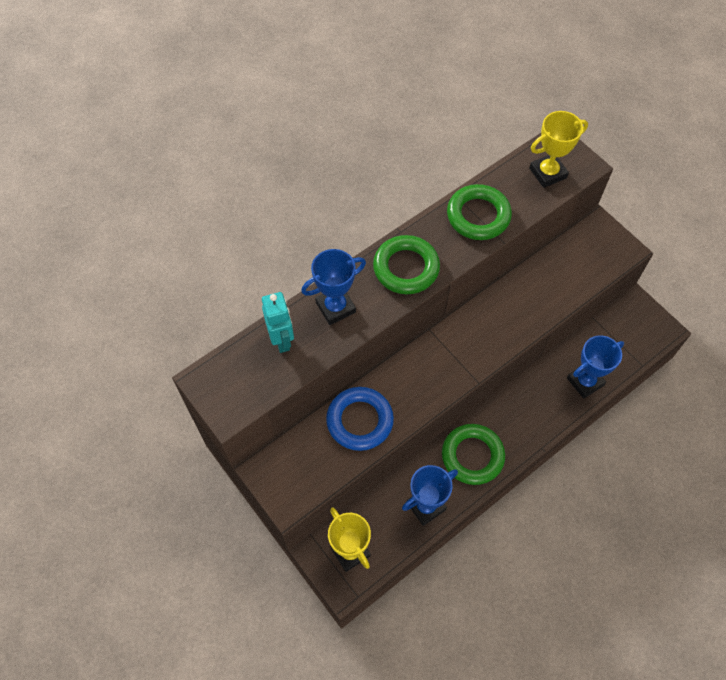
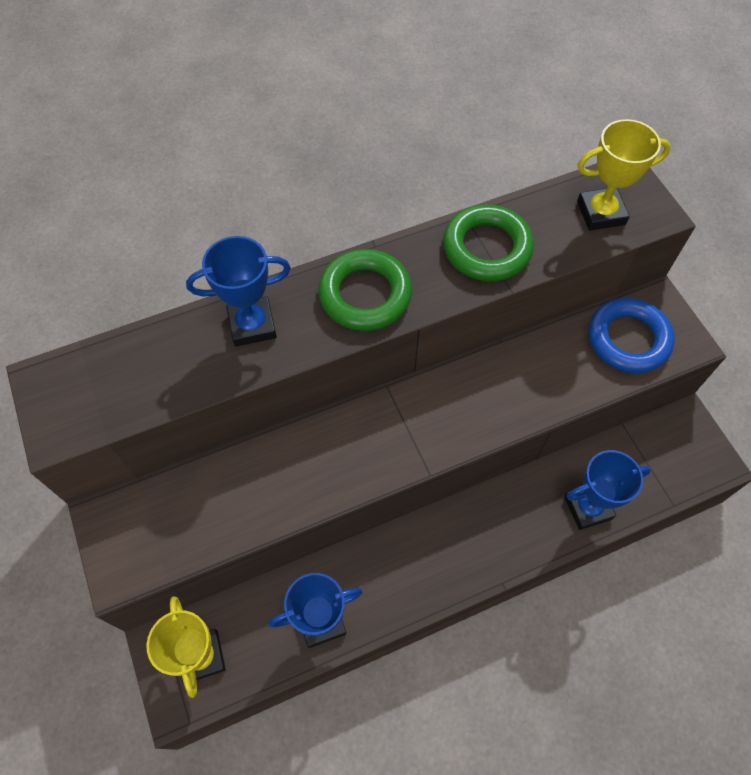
camera: 15 degrees right, 0 degrees up
(282, 340) = (165, 351): turquoise robot -> none
(359, 421) = (253, 486): blue ring -> blue ring (628, 339)
(472, 456) = (405, 569): green ring -> none

